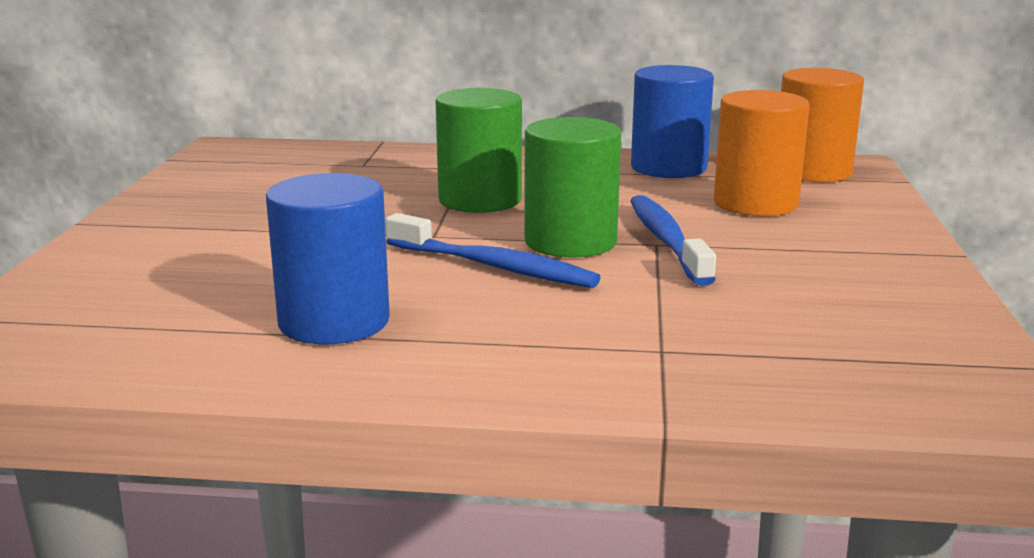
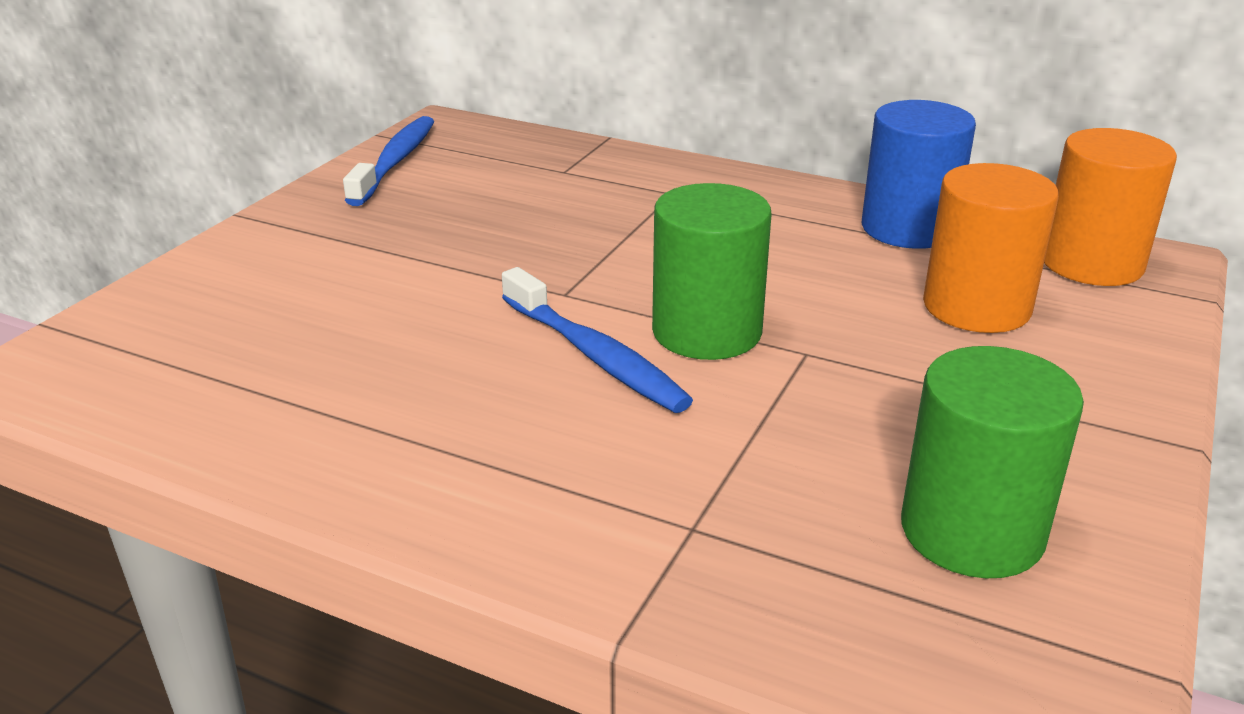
camera: 20 degrees right, 10 degrees up
(334, 322) = (376, 405): blue cylinder -> none
(480, 200) = (651, 247): green cylinder -> green cylinder (972, 531)
(666, 241) = (820, 351): blue toothbrush -> blue toothbrush (395, 162)

